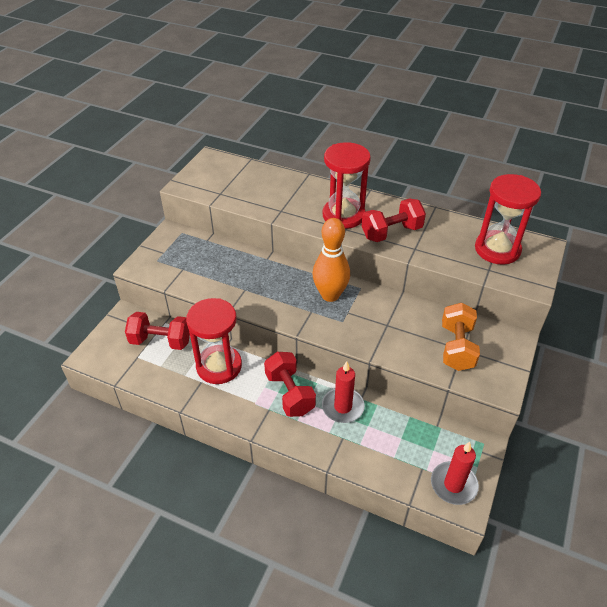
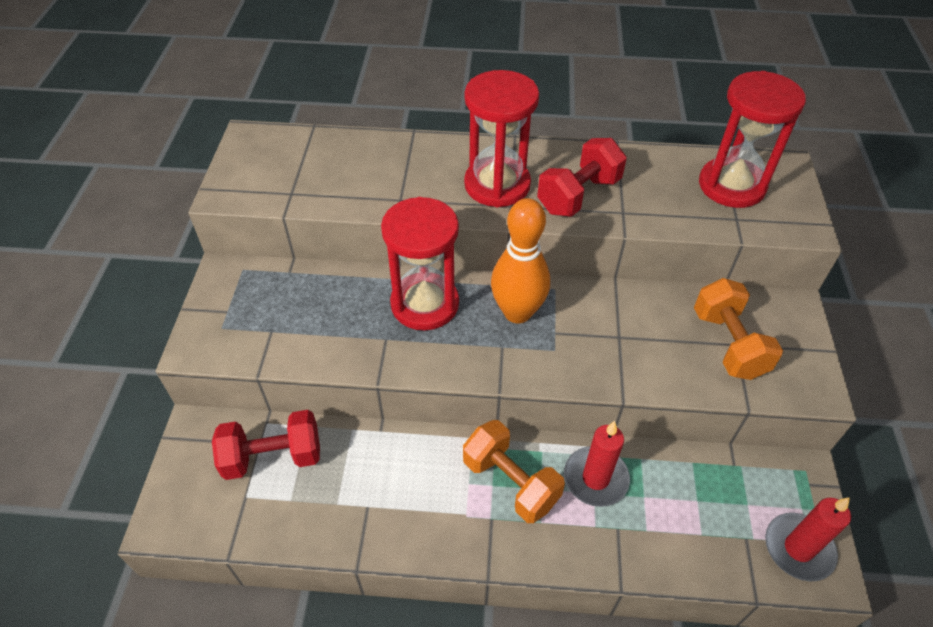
camera: 20 degrees left, 5 degrees up
(219, 366) = (384, 471): red hourglass -> red hourglass (425, 304)
(289, 393) = (510, 482): red dumbbell -> orange dumbbell

